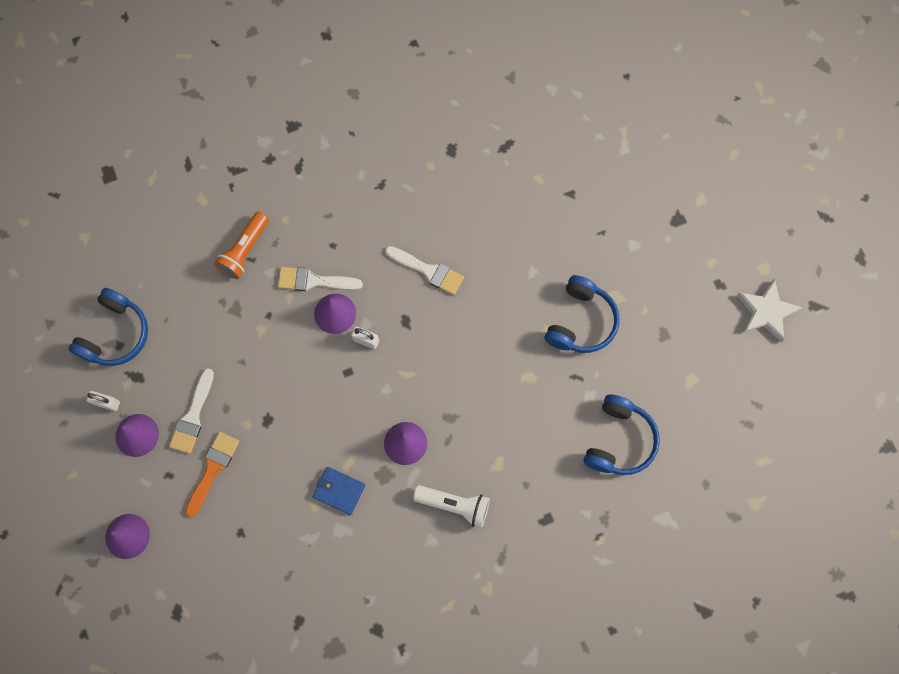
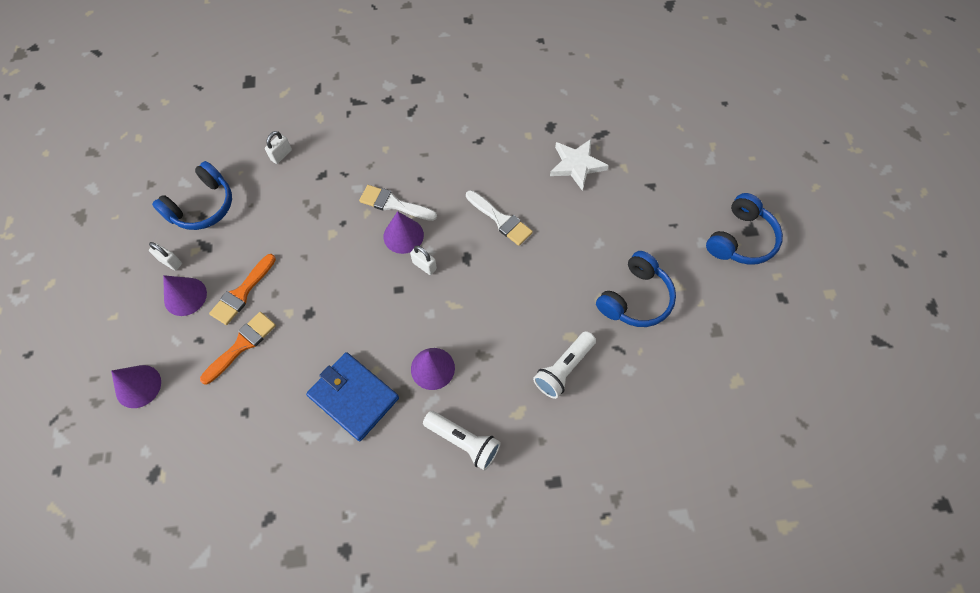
camera: 15 degrees right, 10 degrees down
(177, 254) = (281, 155): none -> white padlock
(193, 416) = (242, 293): white brush -> orange brush
(245, 250) = (341, 165): orange flashlight -> none
(339, 491) = (353, 397): blue wallet -> blue wallet, size x1.66
(529, 411) = (563, 369): none -> white flashlight
(619, 440) = (649, 421): blue headphones -> blue headphones (741, 239)
(766, 312) = (826, 334): white star -> white star (577, 165)

